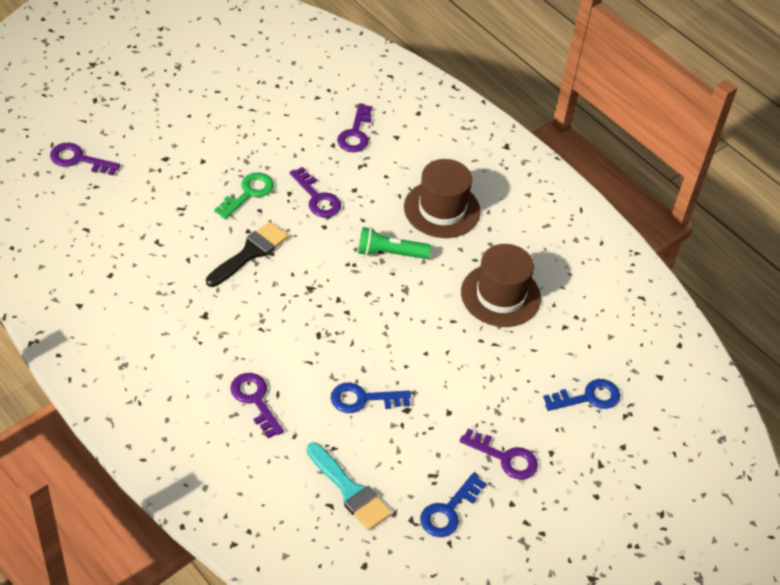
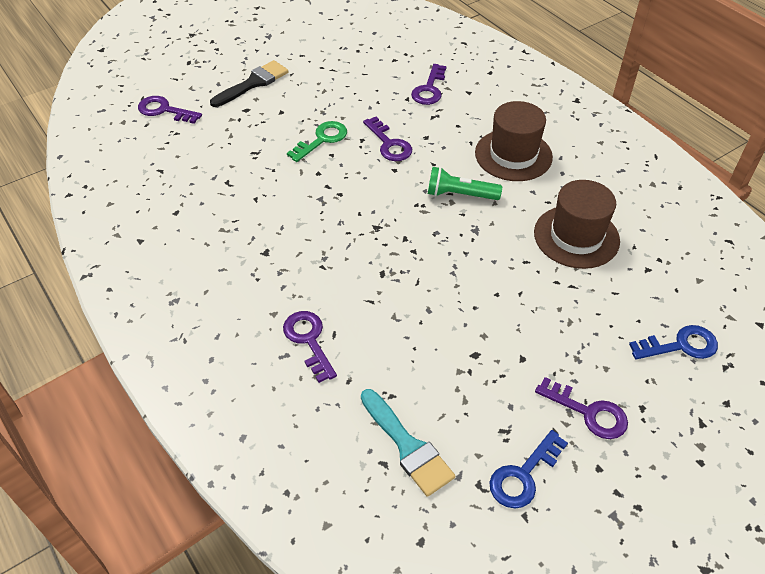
camera: 10 degrees right, 0 degrees up
(250, 253) = (318, 193): black brush -> black brush (253, 83)
(363, 399) = (427, 342): blue key -> none

